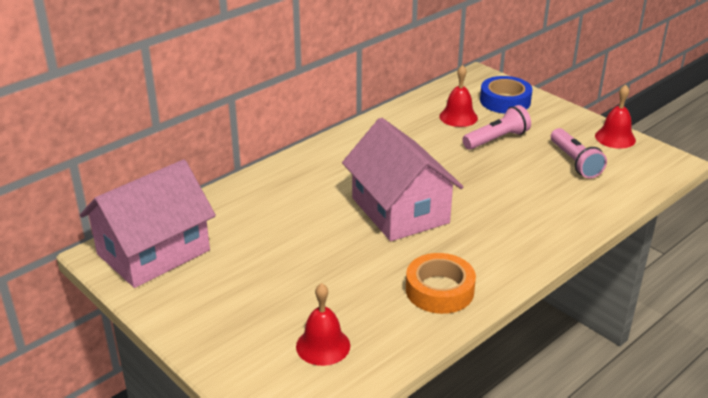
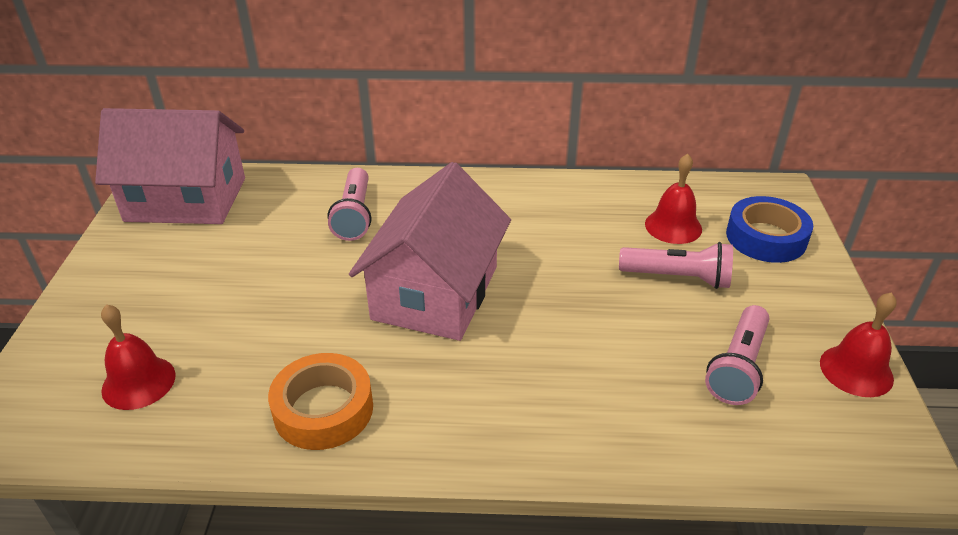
camera: 45 degrees right, 5 degrees up
(285, 200) = (355, 215): none -> pink flashlight

